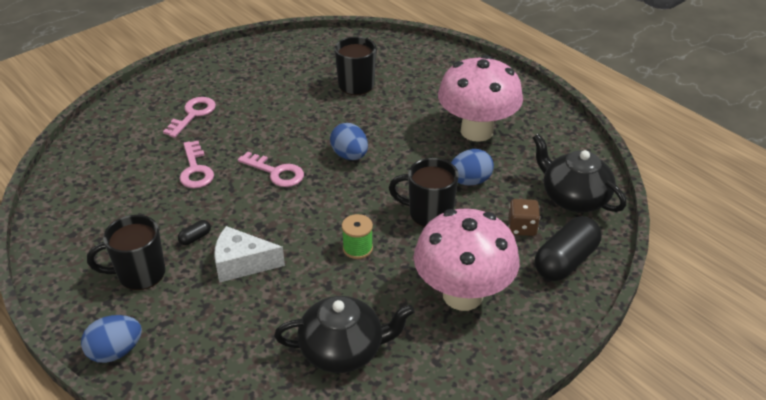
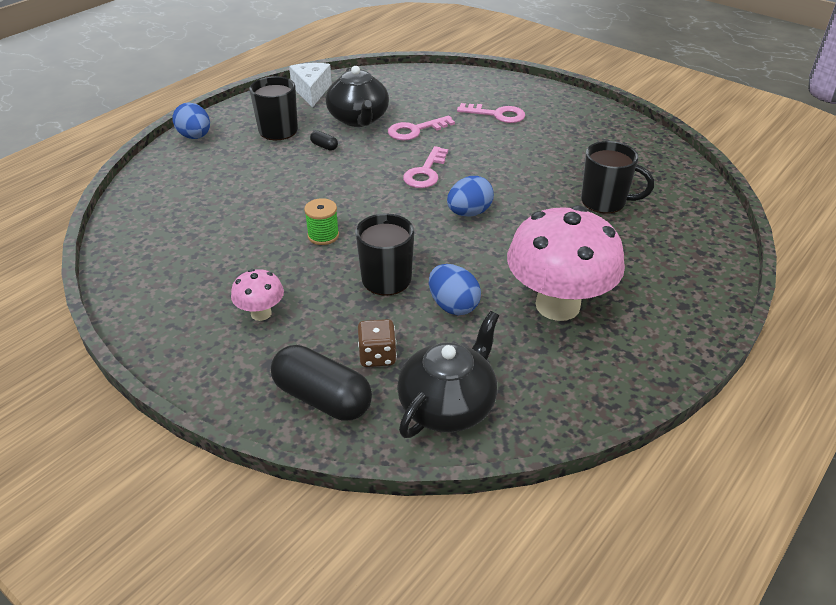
camera: 80 degrees right, 0 degrees up
(242, 264) = (294, 174): white cheese -> white cheese (311, 91)
(343, 350) = (189, 243): black teapot -> black teapot (358, 119)
(462, 295) = (261, 313): pink mushroom -> pink mushroom, size x0.46

